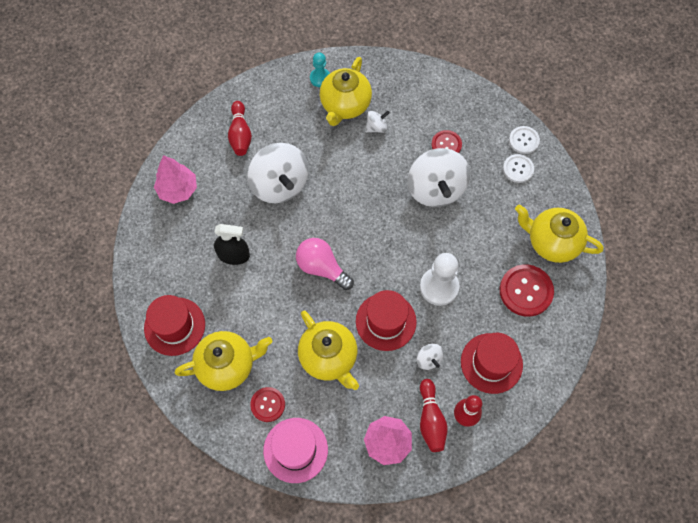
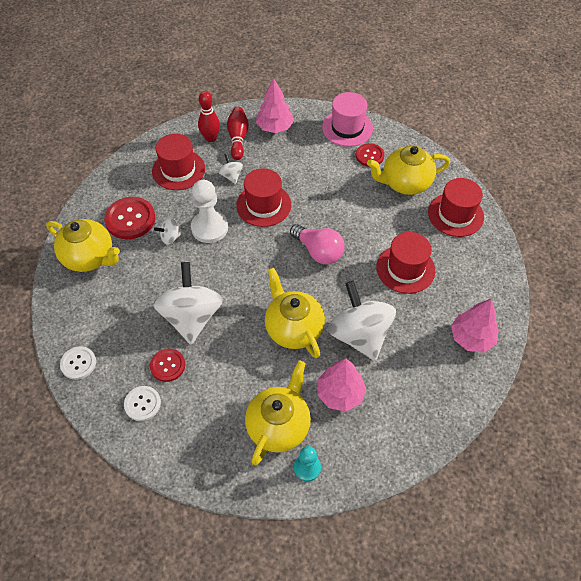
camera: 175 degrees left, 10 degrees down
(234, 255) = (405, 269): black spray bottle -> red hat
(240, 134) = (406, 397): red bowling pin -> none
(296, 133) = (340, 393): none -> pink tree
(329, 358) = (316, 182): yellow teapot -> yellow teapot (293, 328)
(376, 127) = (244, 393): white spinning top -> white spinning top (170, 237)
(518, 169) = (97, 331): white button -> white button (142, 404)

